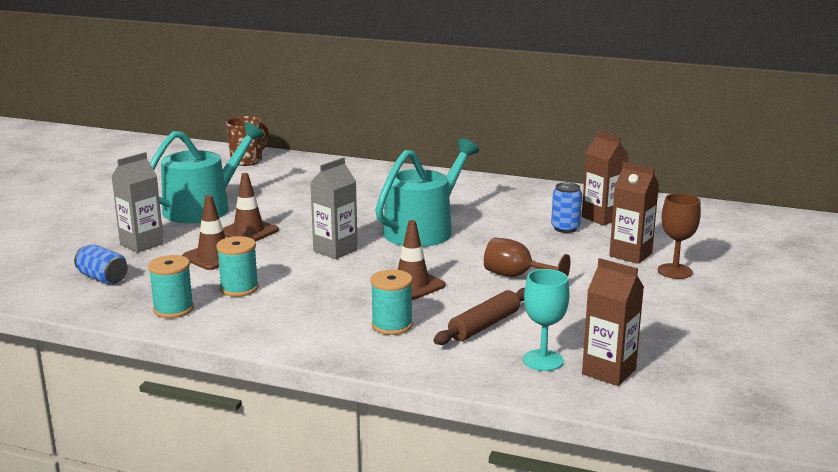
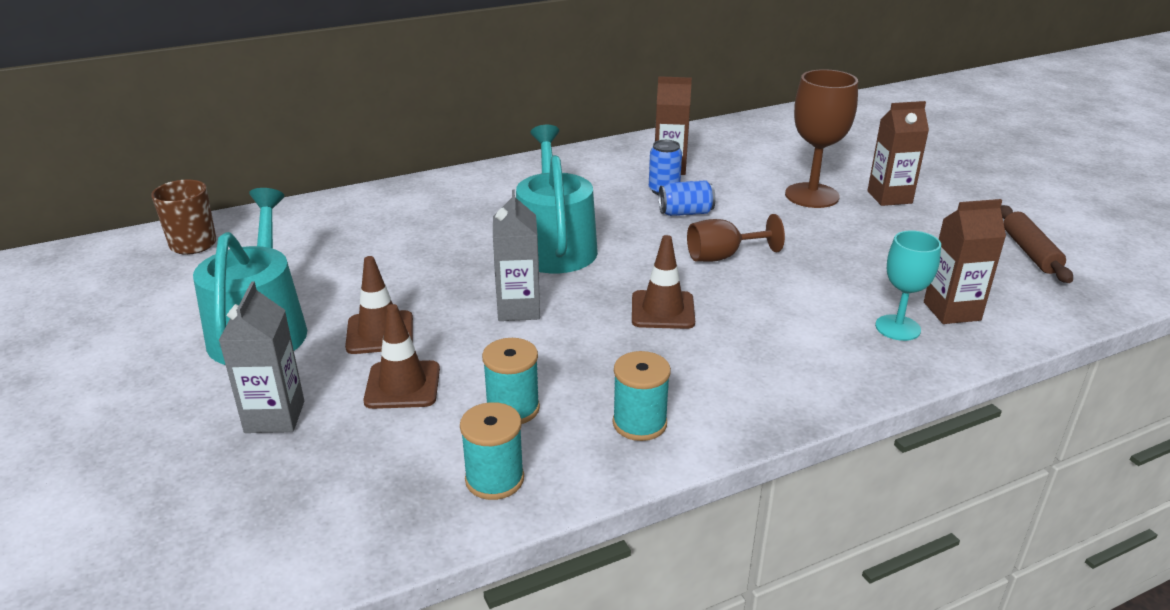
camera: 45 degrees left, 10 degrees up
(103, 278) = (319, 493): blue can -> blue can (685, 213)
(392, 325) = (733, 364): turquoise spool -> turquoise spool (639, 423)
(484, 325) = (797, 319): brown rolling pin -> brown rolling pin (1030, 252)
(630, 255) = (756, 194): brown carton -> brown carton (889, 197)
(675, 271) = (812, 195): brown goblet -> brown goblet, size x1.55

